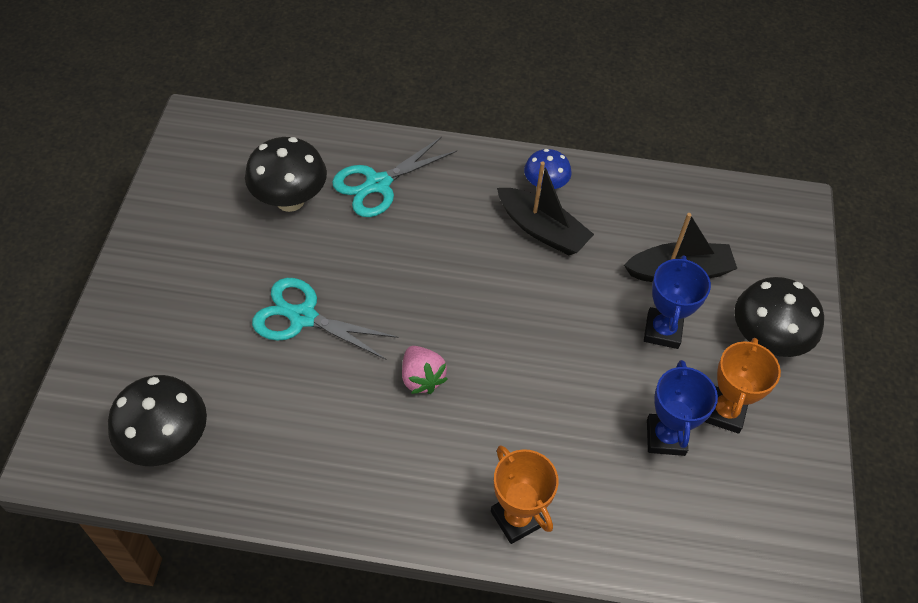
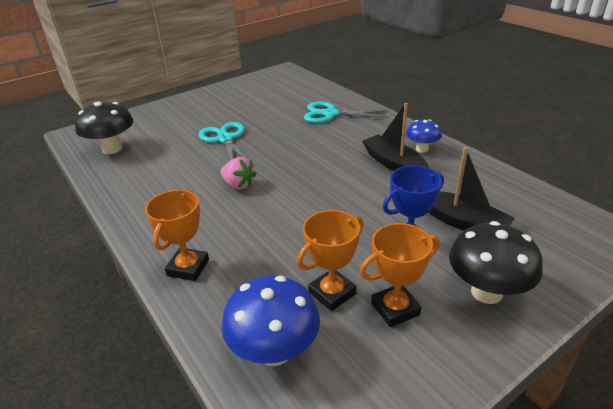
camera: 50 degrees right, 20 degrees down
(290, 200) = (283, 104): black mushroom -> none
(422, 378) = (238, 185): pink strawberry -> pink strawberry turned 75 degrees counterclockwise
(542, 230) = (394, 164): black boat -> black boat turned 150 degrees clockwise
(665, 437) = (332, 293): blue trophy -> orange trophy
(689, 528) = (274, 351): none -> blue mushroom

